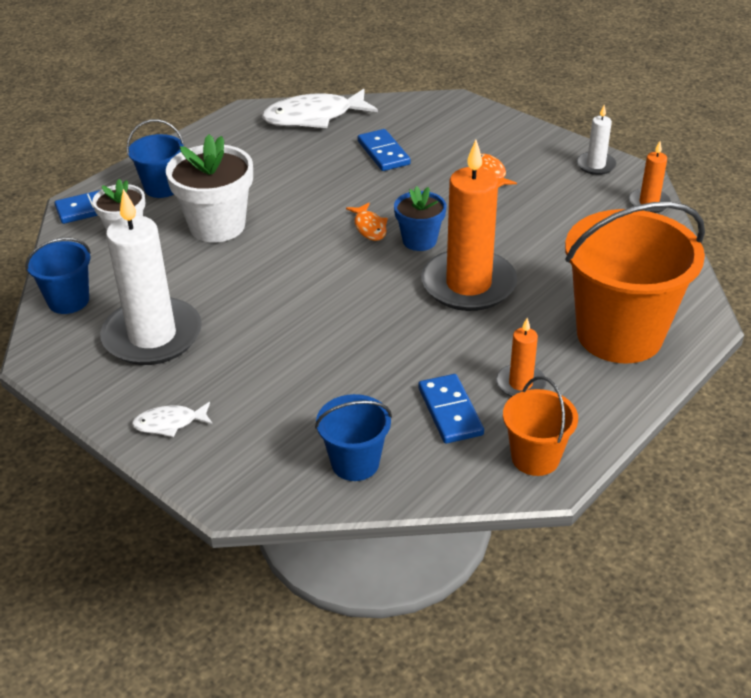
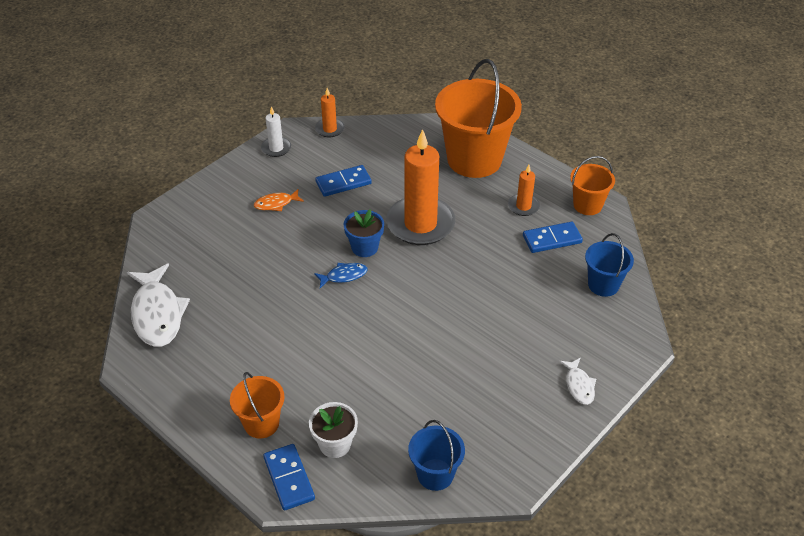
camera: 90 degrees left, 5 degrees up
(152, 336) = (481, 407): white candle -> none
(162, 187) = (261, 423): blue bucket -> orange bucket
(217, 226) = (331, 375): white flower pot -> none
(369, 227) = (344, 276): orange fish -> blue fish
(383, 153) = (232, 266): blue domino -> blue domino (343, 183)

